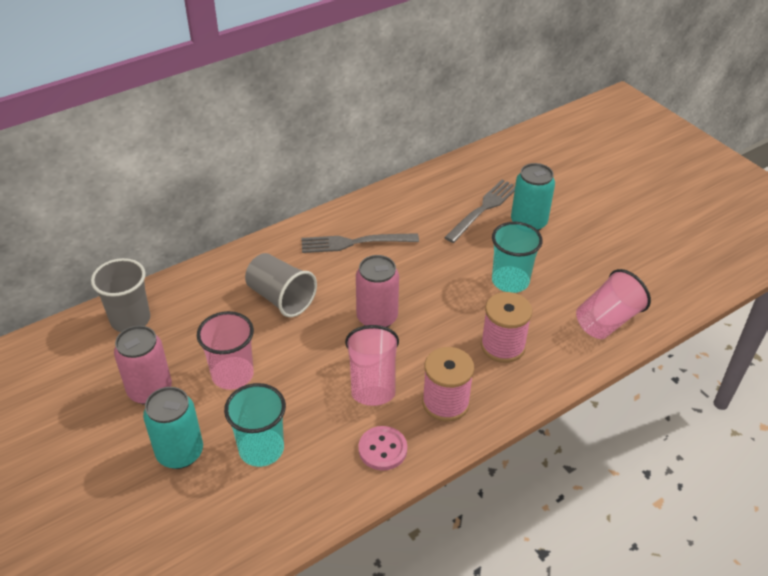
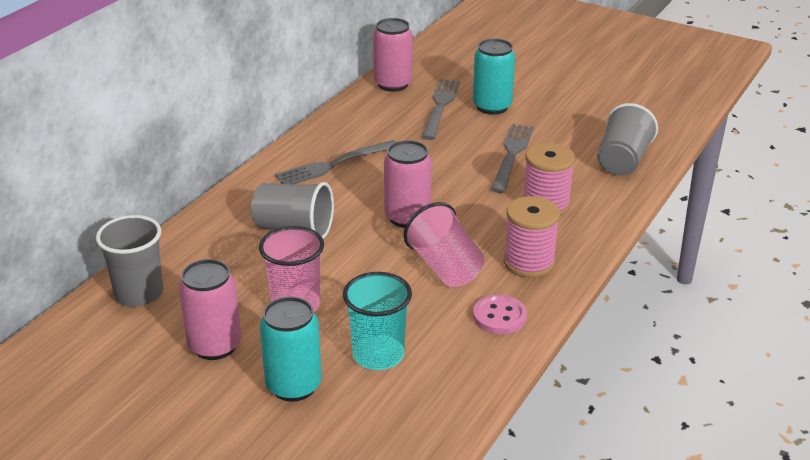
camera: 25 degrees left, 10 degrees down
(459, 172) = (393, 84): none -> pink can
(510, 281) = (512, 155): turquoise cup -> grey fork
(607, 321) = (622, 161): pink cup -> grey cup

